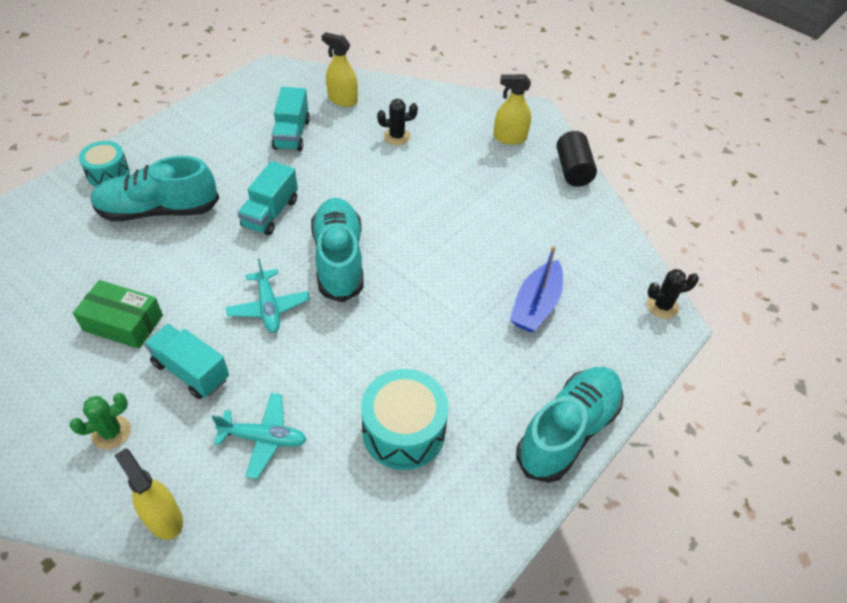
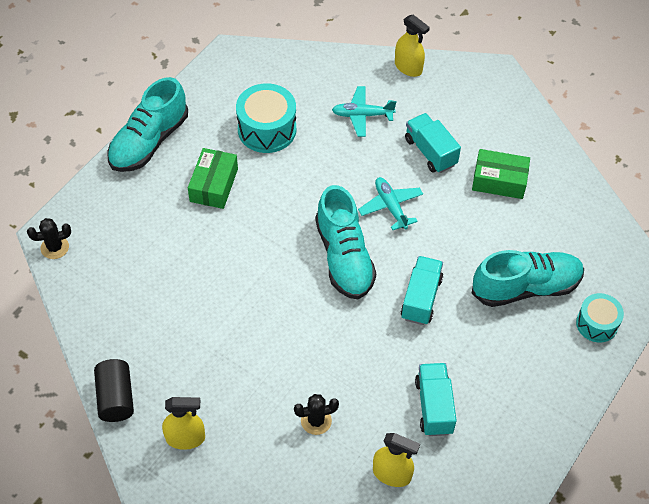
camera: 175 degrees right, 5 degrees up
(111, 432) = (465, 108): green cactus -> none
(191, 371) = (430, 152): turquoise truck -> turquoise truck turned 150 degrees counterclockwise
(480, 358) = (214, 185): none -> green box
(536, 305) = (166, 235): blue boat -> none

